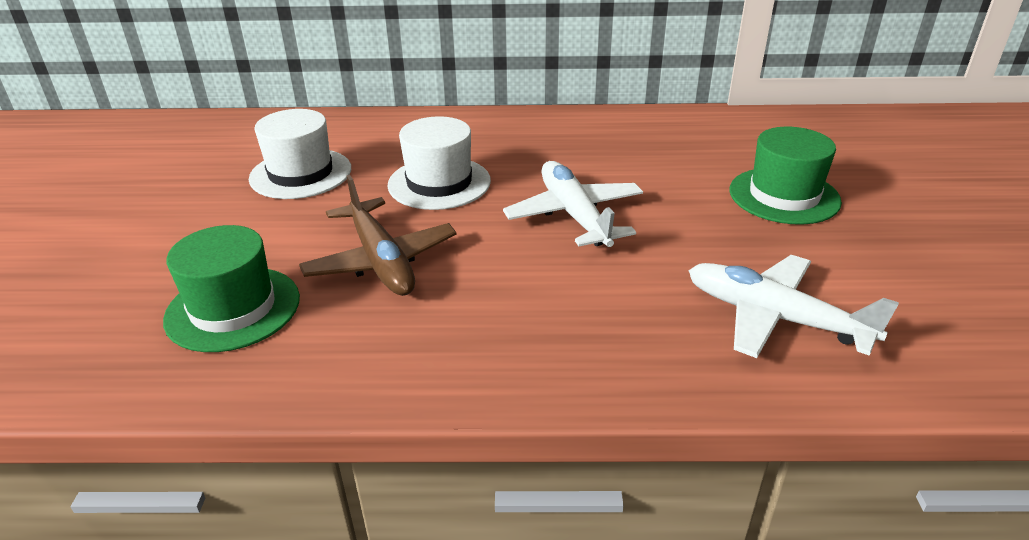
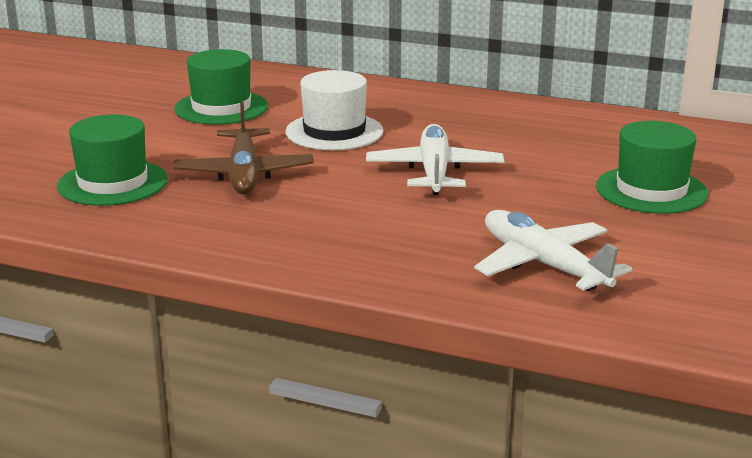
camera: 20 degrees right, 10 degrees down
(300, 173) = (221, 108): white hat -> green hat

